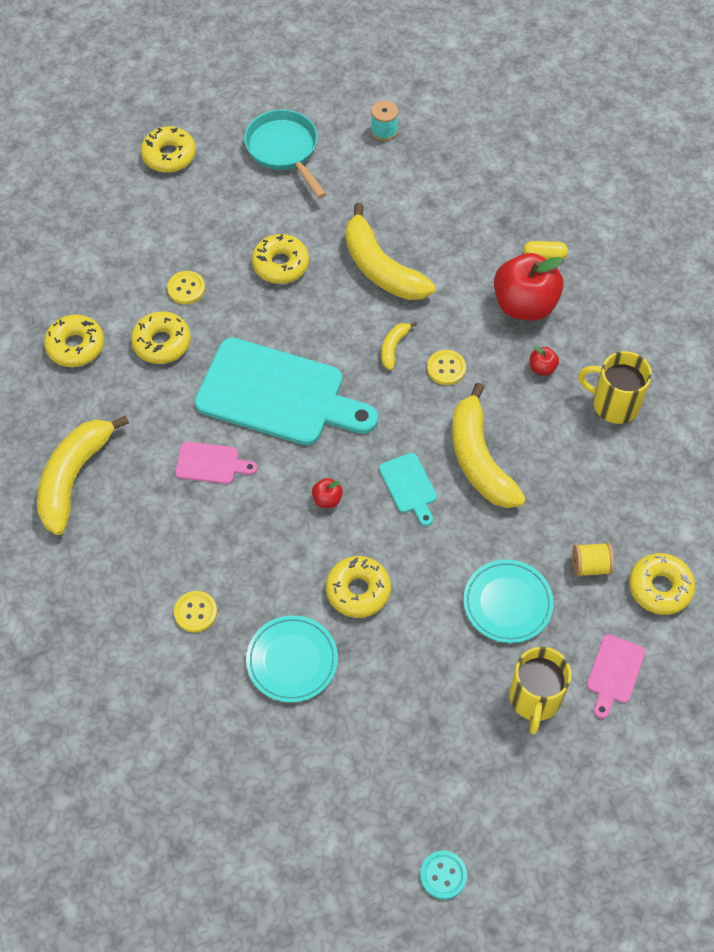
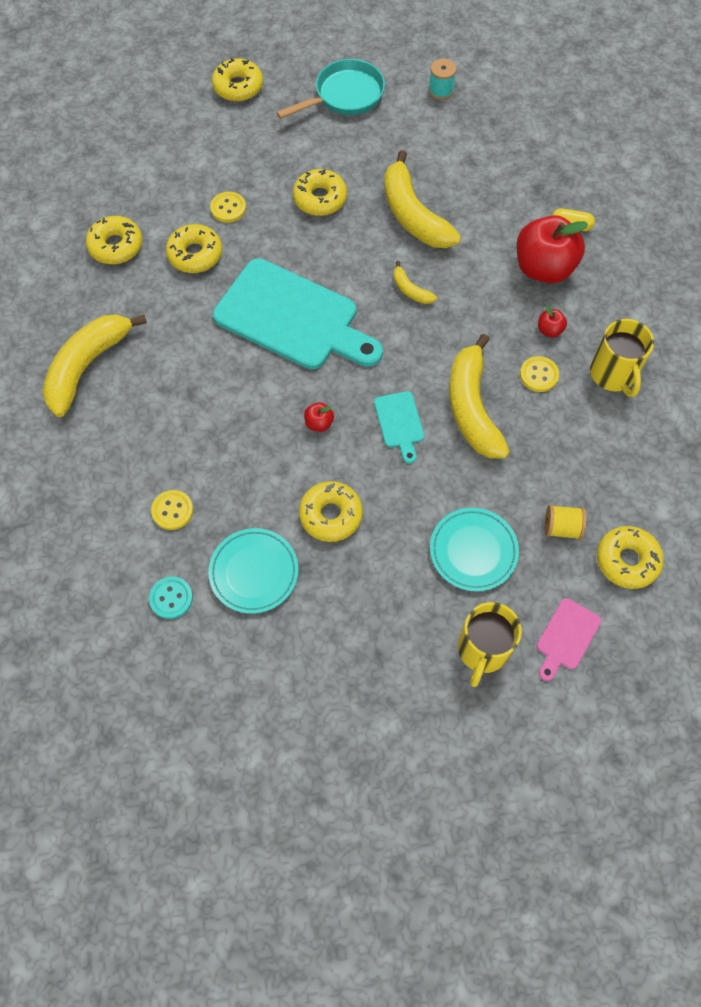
camera: 10 degrees right, 5 degrees up
(211, 464) = (217, 373): pink cutting board -> none
(284, 150) = (344, 96): turquoise pan -> turquoise pan turned 75 degrees clockwise
(393, 347) = (410, 290): yellow banana -> yellow banana turned 75 degrees counterclockwise
(443, 875) = (358, 811): turquoise button -> turquoise button (171, 598)
(446, 368) = (457, 317): yellow button -> yellow button (539, 375)
(614, 404) = (613, 374): yellow mug -> yellow mug turned 135 degrees counterclockwise

